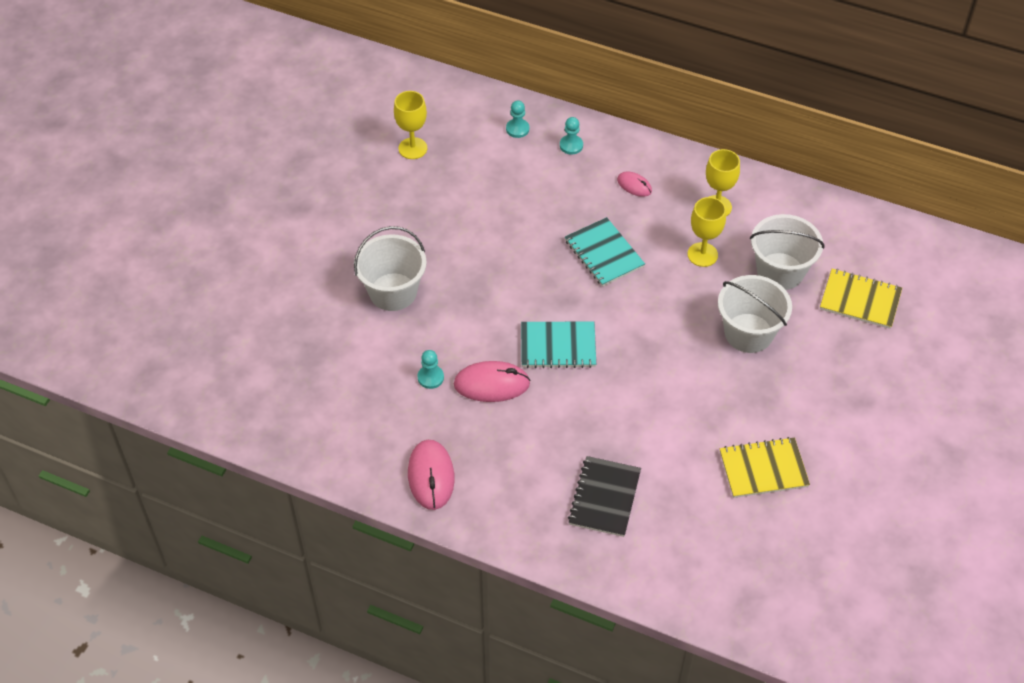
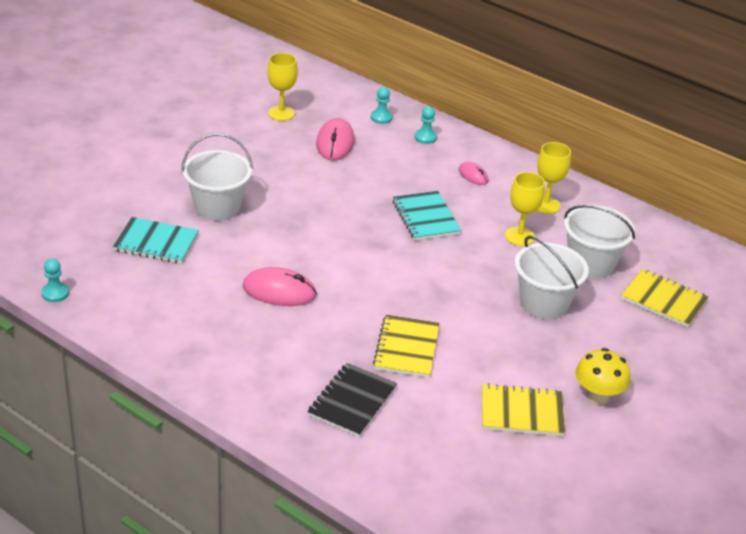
camera: 10 degrees right, 15 degrees down
(430, 377) = (224, 275): turquoise pawn -> turquoise pawn (55, 293)
(431, 476) = (190, 349): pink mouse -> pink mouse (335, 143)
(558, 346) = (354, 276): turquoise notebook -> turquoise notebook (156, 242)
(635, 421) = (406, 348): none -> yellow notebook
(827, 432) = (597, 396): none -> yellow mushroom

